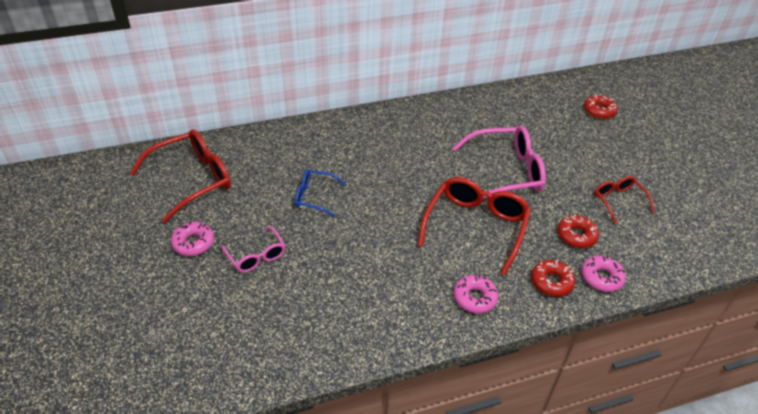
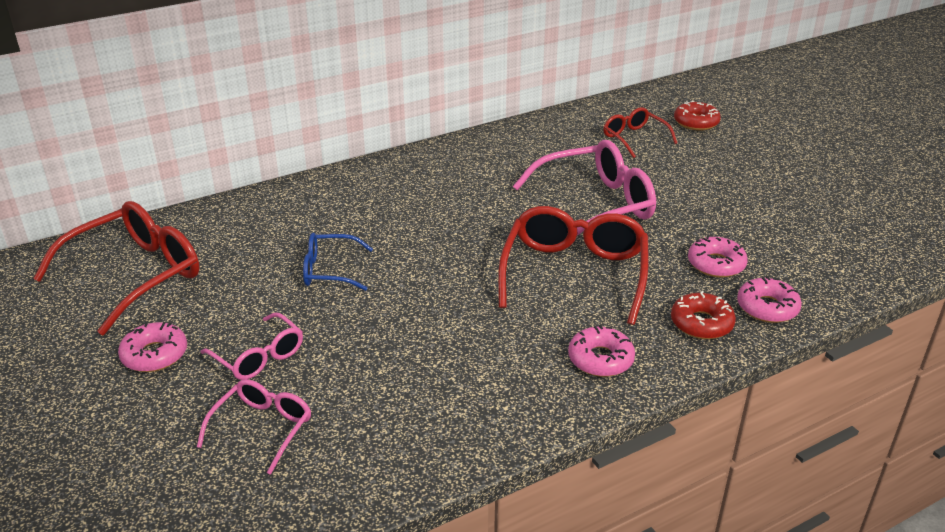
camera: 10 degrees left, 10 degrees down
(248, 309) = (263, 428): none -> pink glasses
(576, 235) = (716, 264): red donut -> pink donut
(618, 201) = (757, 217): red glasses -> red glasses (634, 138)

